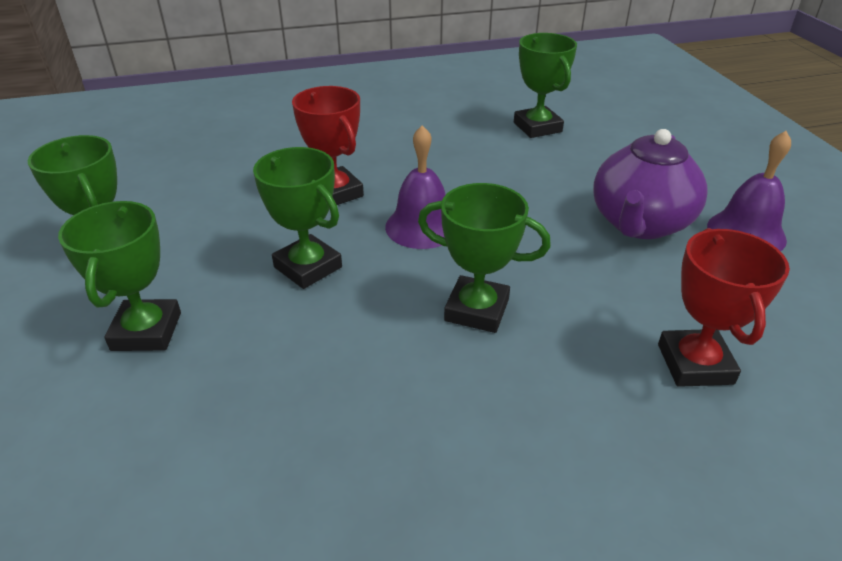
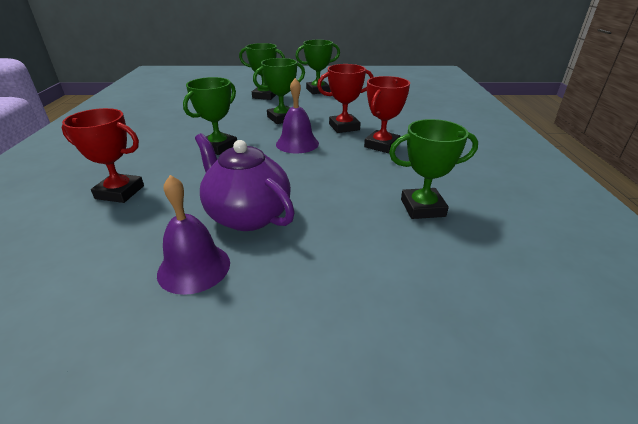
camera: 105 degrees right, 5 degrees down
(395, 157) = (381, 145): none -> red trophy

